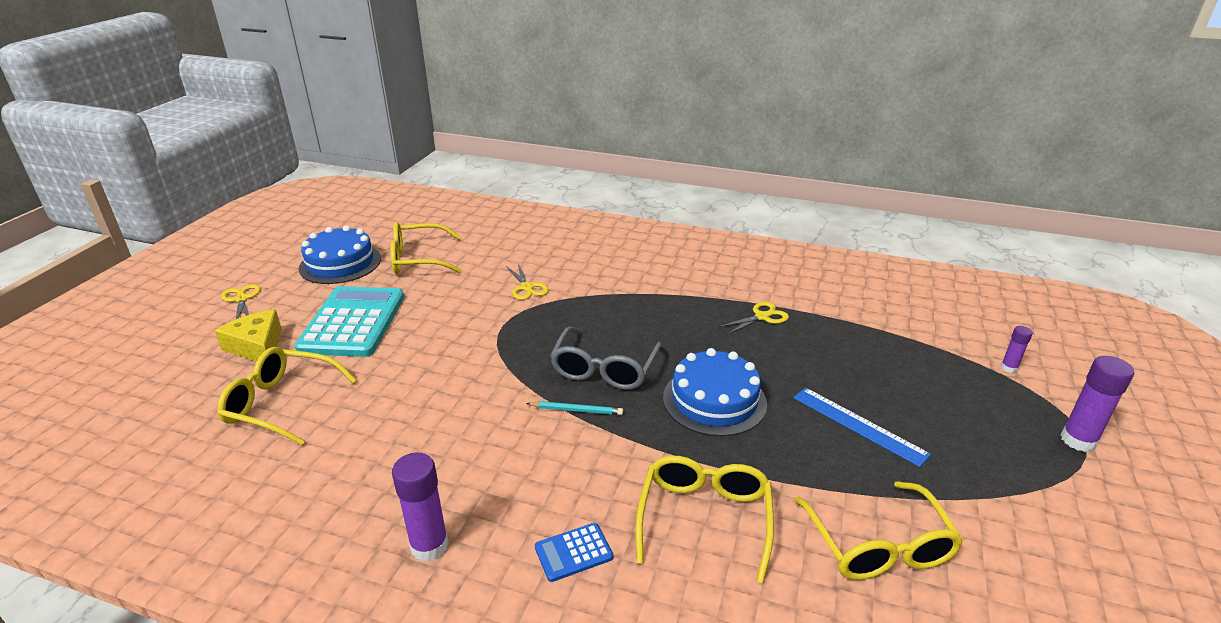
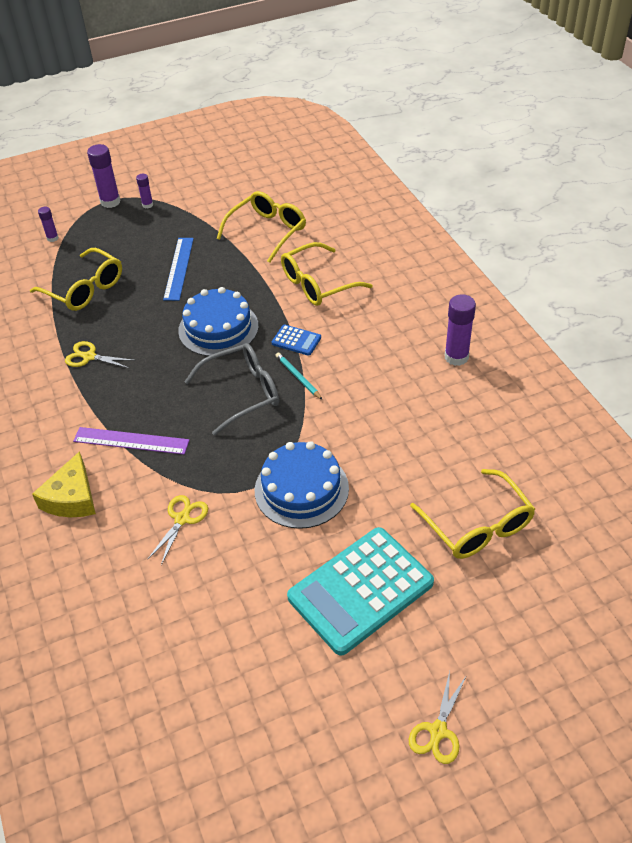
camera: 130 degrees left, 15 degrees up
(257, 346) = (461, 622): yellow cheese -> yellow cheese (72, 498)
(340, 263) = (295, 722): blue cake -> blue cake (301, 489)
(419, 259) = (216, 654): yellow glasses -> yellow glasses (84, 289)
(573, 552) = (392, 310): blue calculator -> blue calculator (296, 340)
(631, 298) = (131, 441): none -> purple ruler
(1047, 468) = (147, 205): none -> purple glue stick

